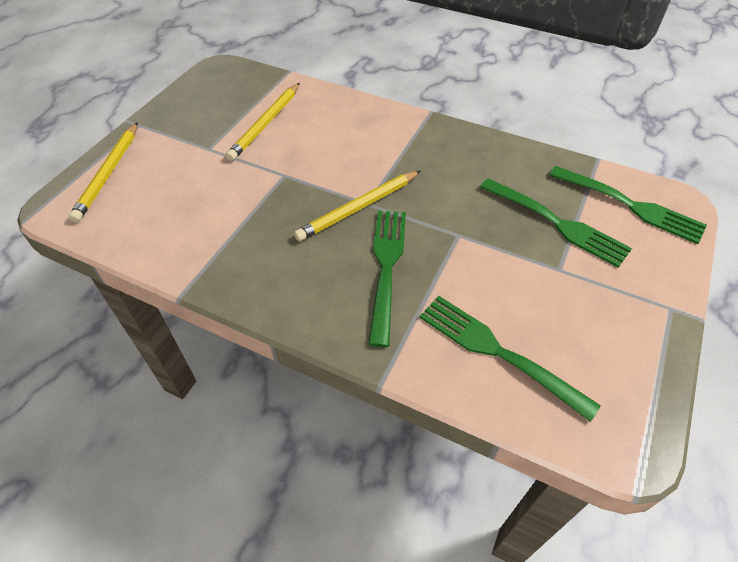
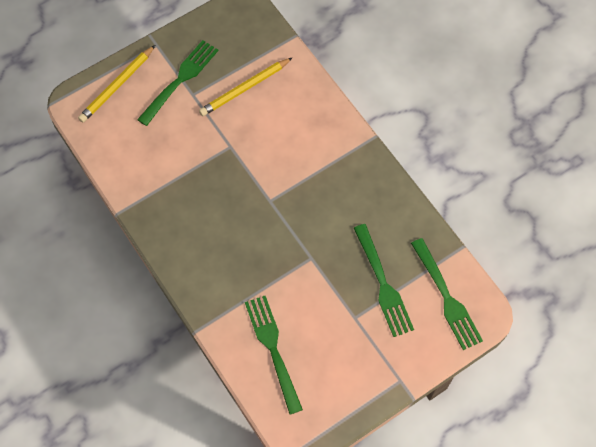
camera: 30 degrees right, 15 degrees up
(358, 208) = (261, 202): yellow pencil -> none
(386, 268) = (248, 258): green fork -> green fork (180, 81)

